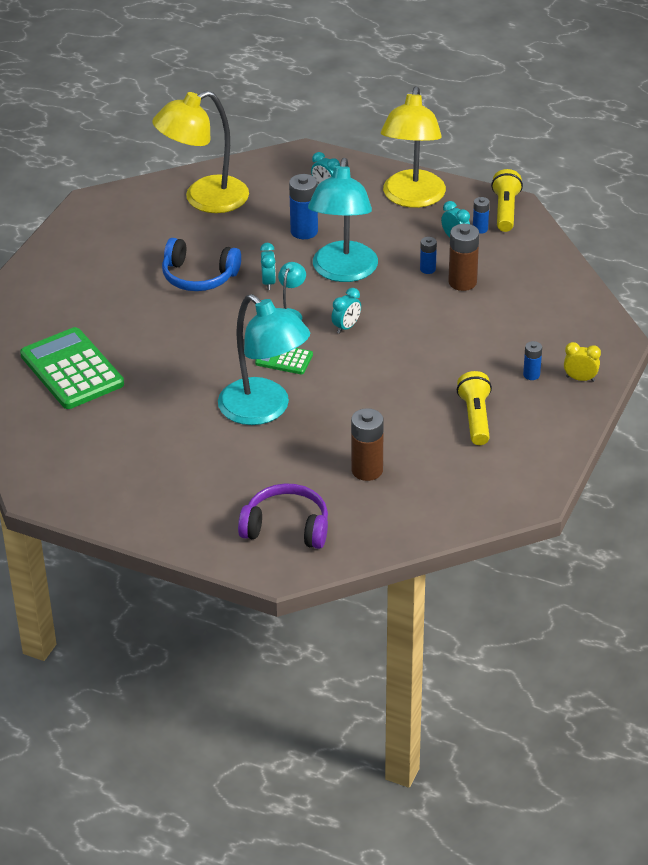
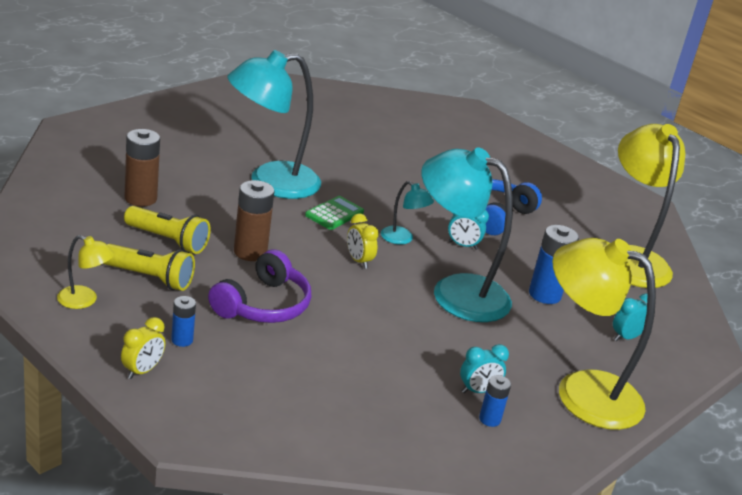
camera: 105 degrees right, 10 degrees down
(71, 370) = (396, 128): green calculator -> none
(286, 527) = (114, 144): purple headphones -> purple headphones (263, 305)
(346, 327) = (358, 261): turquoise clock -> yellow clock
(427, 269) = (427, 347): blue battery -> none
(462, 282) = (386, 361): brown battery -> brown battery (250, 252)
(505, 210) = (522, 459): yellow flashlight -> yellow flashlight (168, 241)
(534, 436) = (84, 300): none -> yellow lamp

